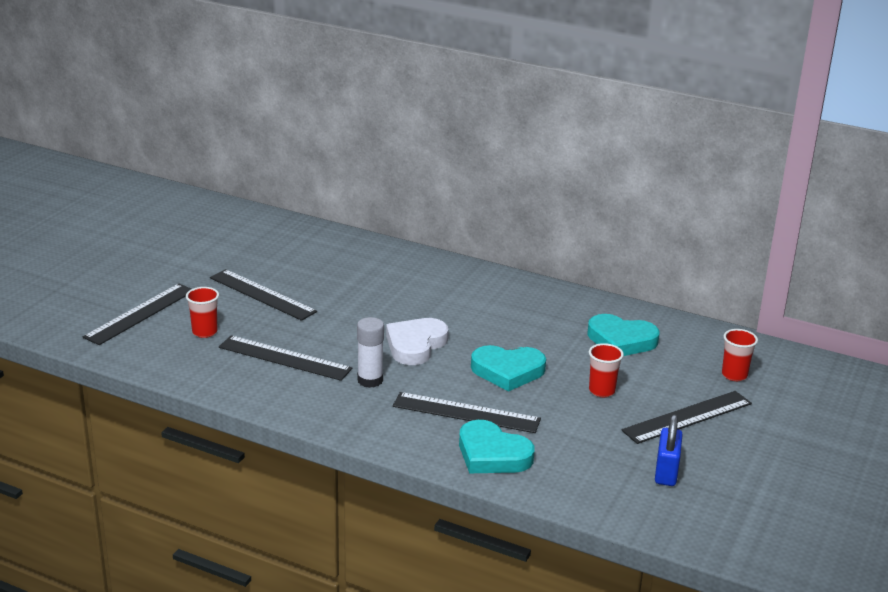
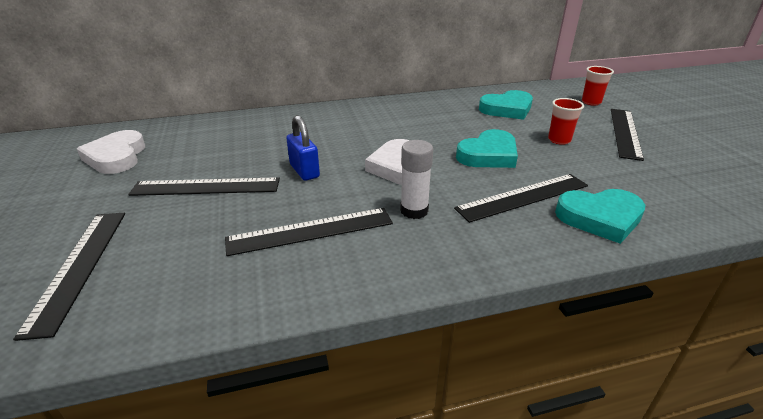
camera: 40 degrees left, 5 degrees up
(204, 332) = (189, 248): red cup -> none
(234, 241) = (116, 157): none -> white heart
(666, 472) = (693, 169): blue padlock -> blue padlock (304, 171)

